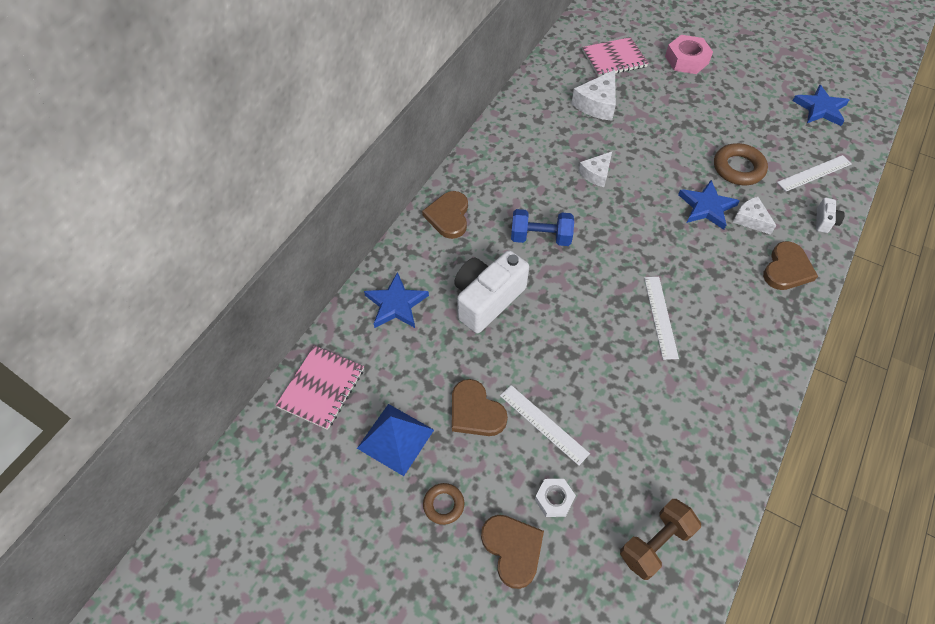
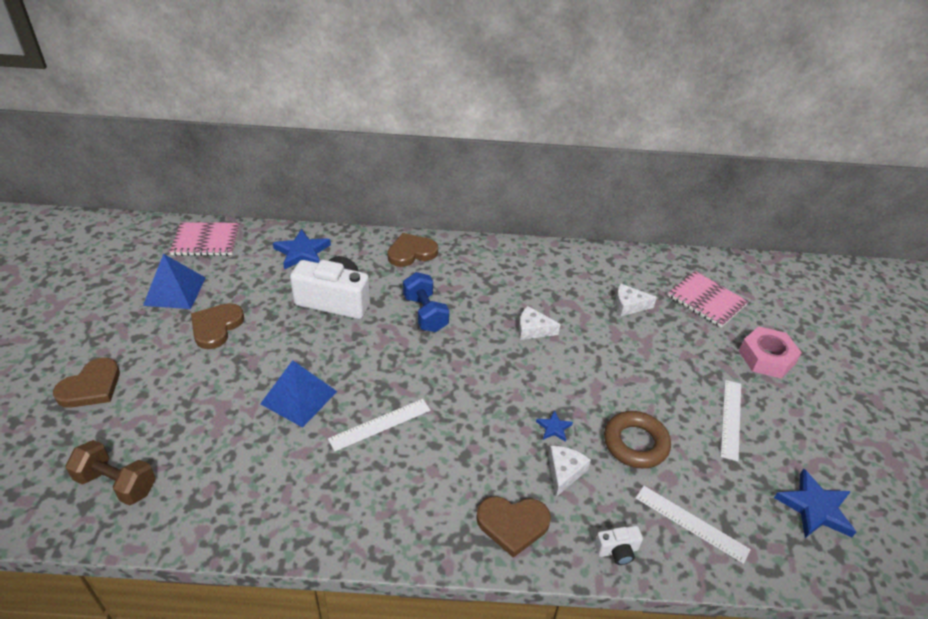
camera: 60 degrees right, 15 degrees down
(443, 505) = (123, 335): brown ring -> none
(544, 424) = (219, 372): white ruler -> white ruler (731, 419)
(554, 499) = (145, 400): white nut -> none
(597, 104) = (628, 305): white cheese -> white cheese, size x0.66
(605, 367) = (299, 397): none -> blue pyramid
(706, 207) = (554, 428): blue star -> blue star, size x0.52

